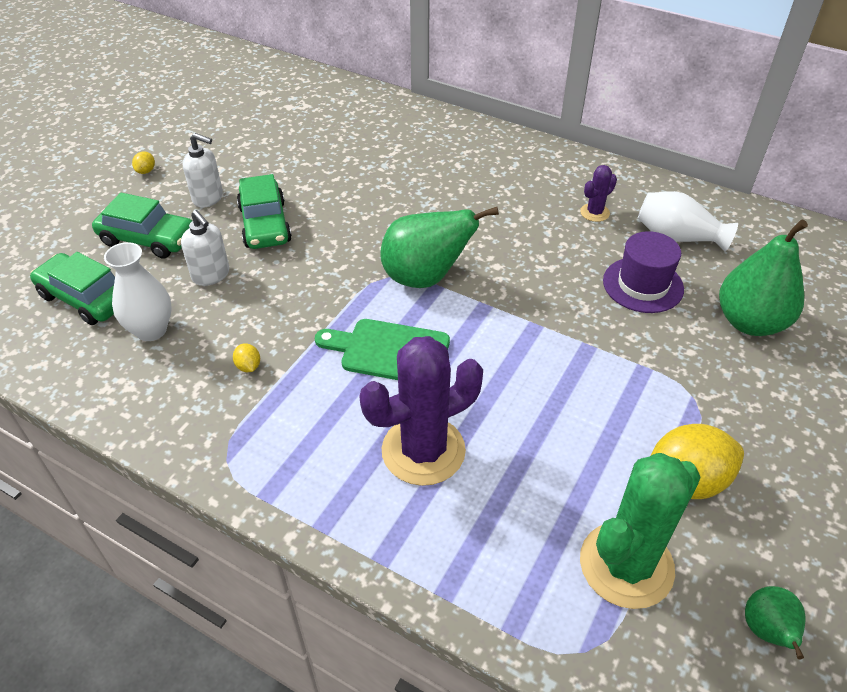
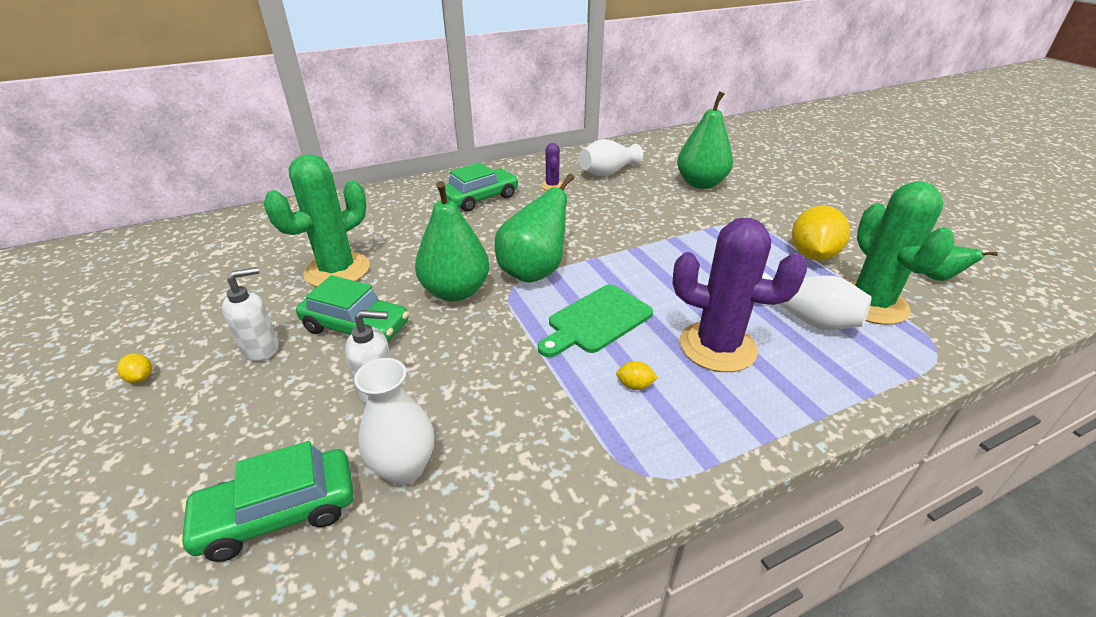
camera: 55 degrees left, 10 degrees down
(148, 239) = (255, 417): green car -> green car (480, 198)
(248, 366) = (534, 411): yellow lemon -> yellow lemon (635, 385)
(321, 173) = (337, 270): none -> green cactus
(352, 248) = (455, 291): none -> green pear
(423, 450) = (717, 347): purple cactus -> purple cactus turned 75 degrees counterclockwise
(538, 511) = (808, 319): none -> white vase
(643, 285) = (636, 199): purple hat -> none

